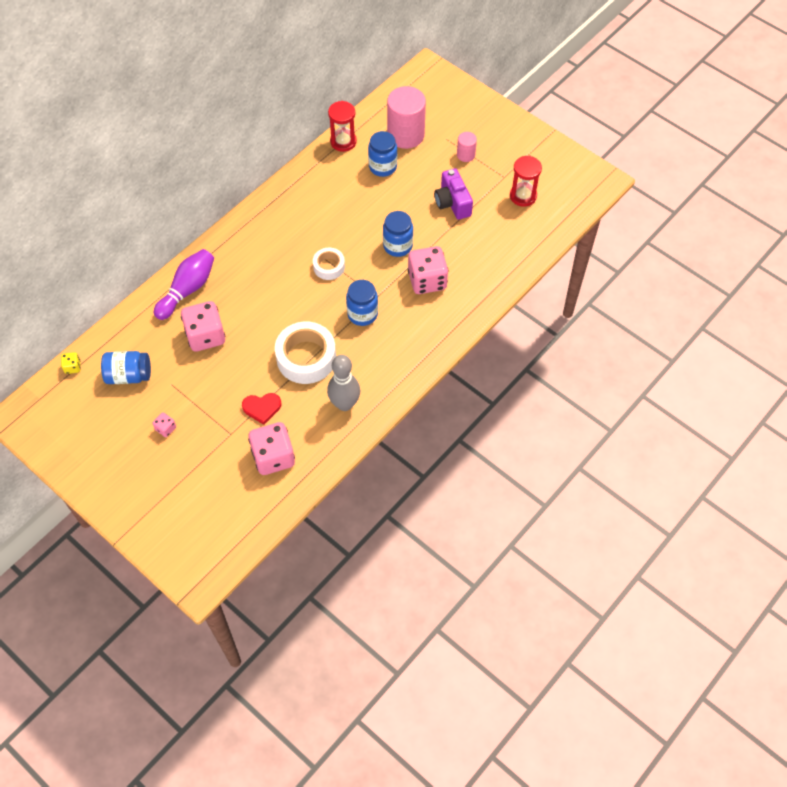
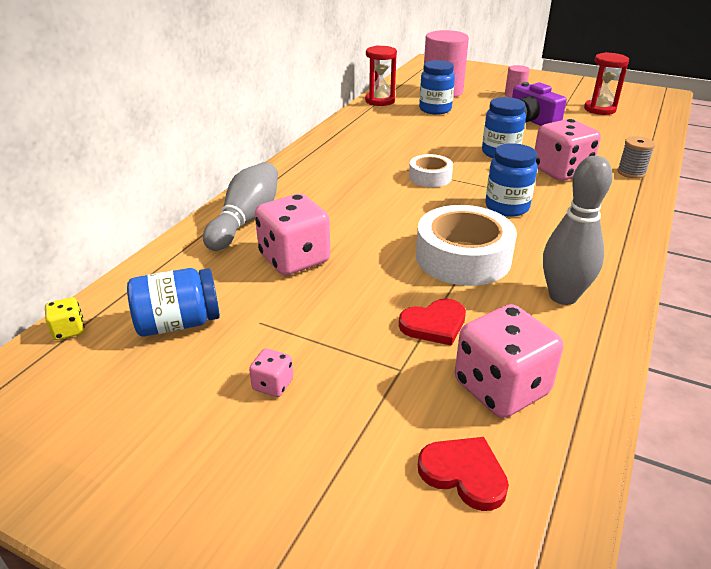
camera: 15 degrees left, 25 degrees down
(187, 290) = (246, 220): purple bowling pin -> grey bowling pin
(232, 497) = (464, 474): none -> red heart
(478, 293) = (631, 172): none -> grey spool

